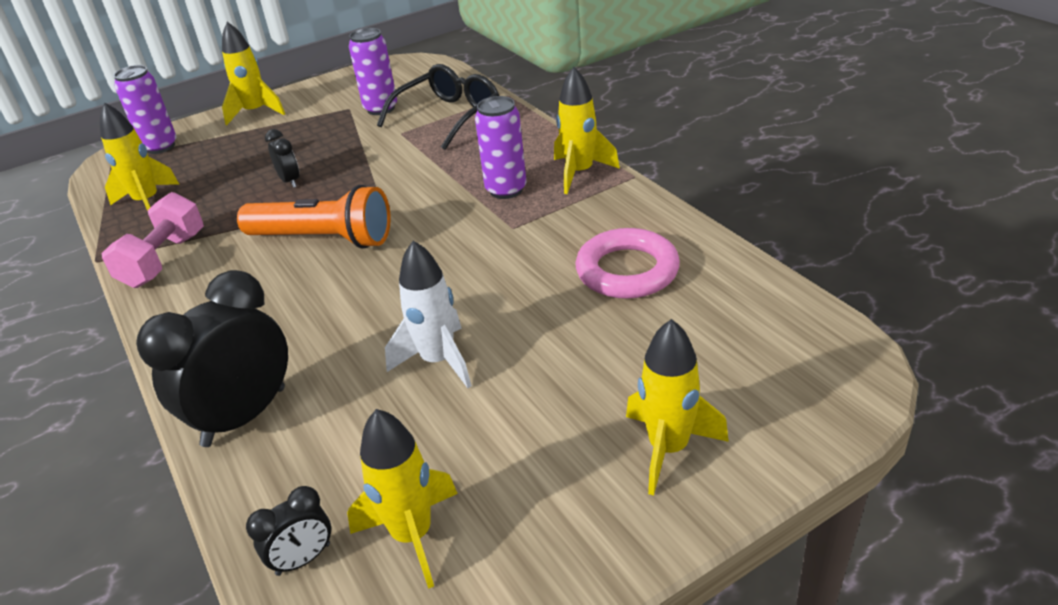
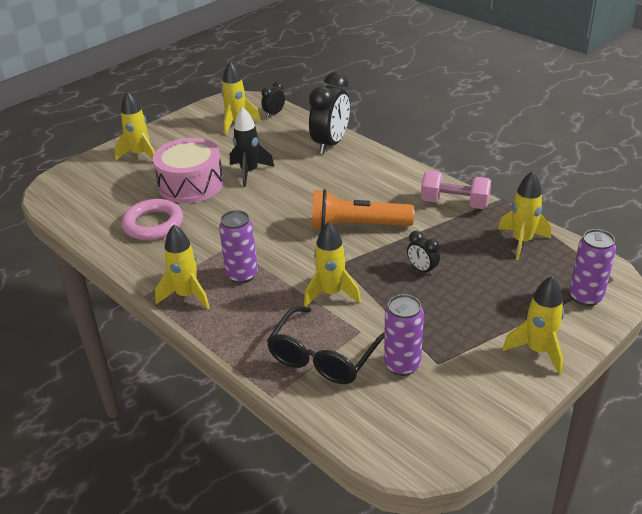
camera: 165 degrees right, 0 degrees up
(164, 260) = (454, 203): pink dumbbell -> pink dumbbell turned 75 degrees counterclockwise
(409, 165) = (331, 293): none -> yellow rocket
(438, 361) = (249, 172): white rocket -> black rocket
(557, 345) = (191, 184): none -> pink drum

